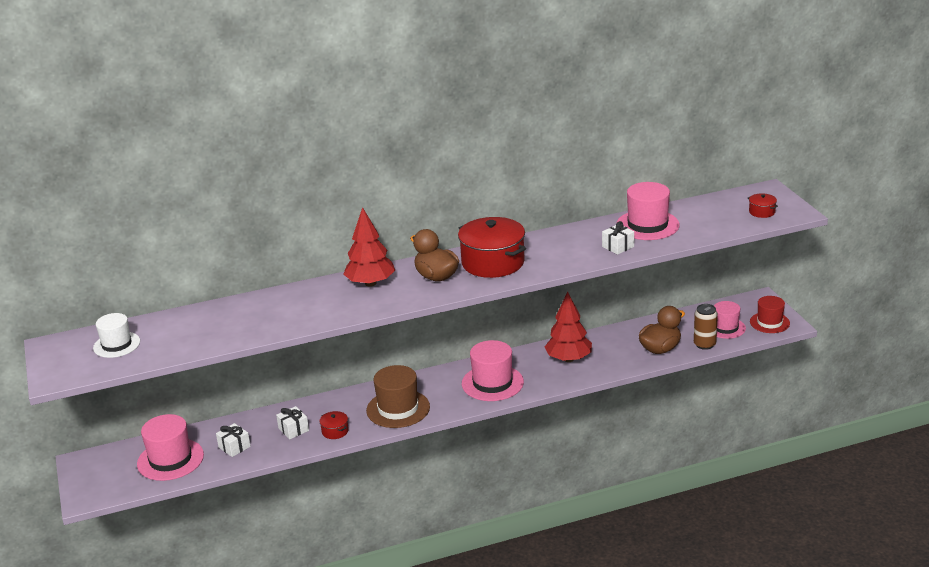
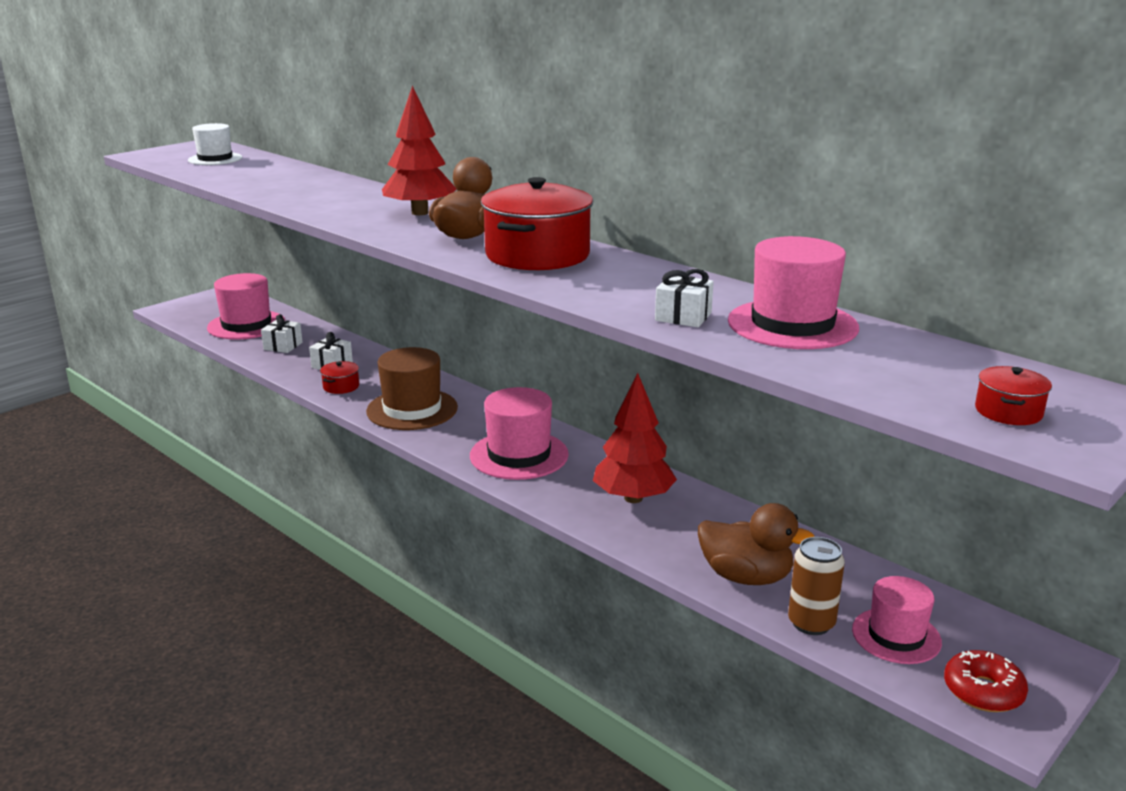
camera: 60 degrees right, 5 degrees down
(769, 322) = (983, 691): red hat -> red donut

